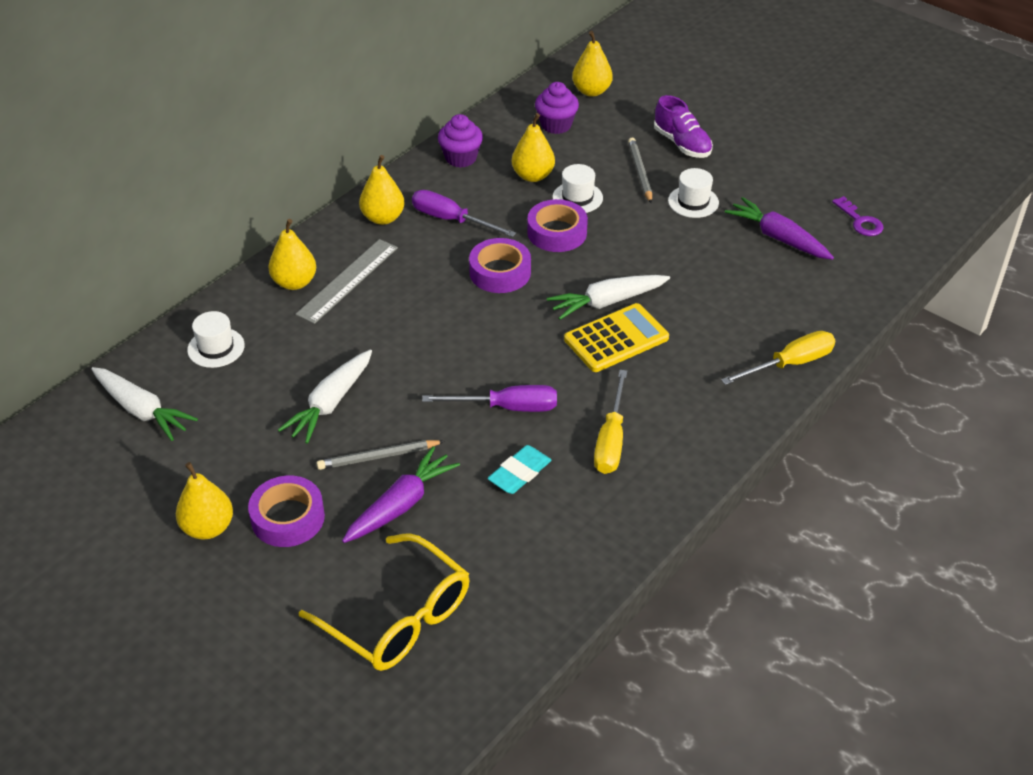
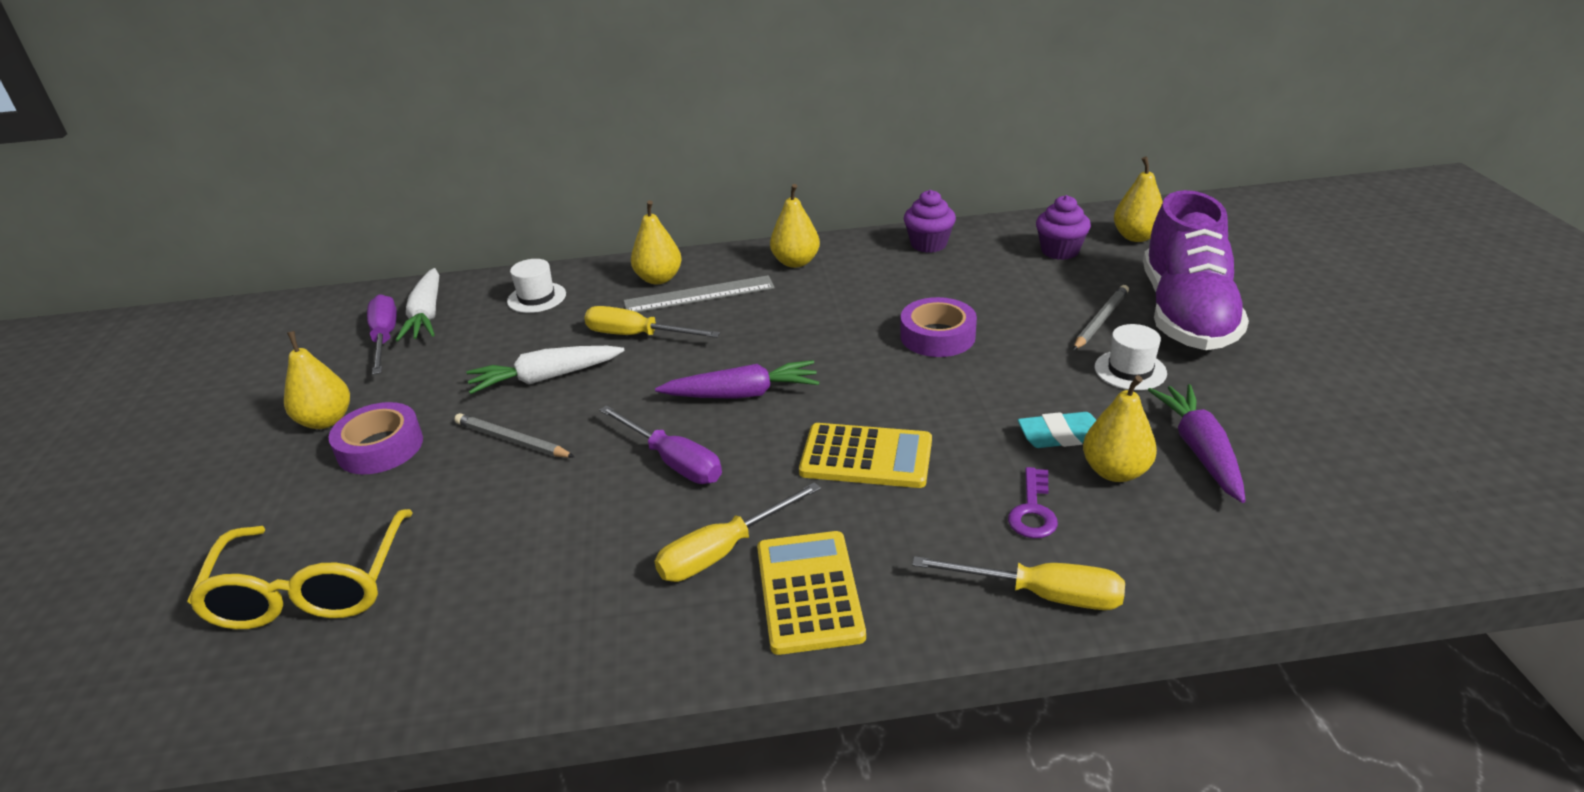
camera: 45 degrees right, 10 degrees down
(349, 336) = (637, 335): none -> yellow screwdriver
(400, 505) = (465, 491): purple carrot -> purple carrot (741, 394)
(451, 220) = (851, 286): purple screwdriver -> purple screwdriver (385, 338)
(500, 272) = (835, 345): purple tape -> none
(519, 473) = (596, 527): turquoise eraser -> turquoise eraser (1061, 435)
(533, 176) = (978, 282): yellow pear -> yellow pear (1115, 471)
(577, 197) = (1000, 316): white hat -> none
(607, 302) = (905, 419): white carrot -> none
(682, 144) = (1185, 314): purple shoe -> purple shoe, size x1.89
(683, 432) = (809, 592): none -> yellow calculator
(860, 221) = (1349, 484): purple key -> purple key (1033, 510)

